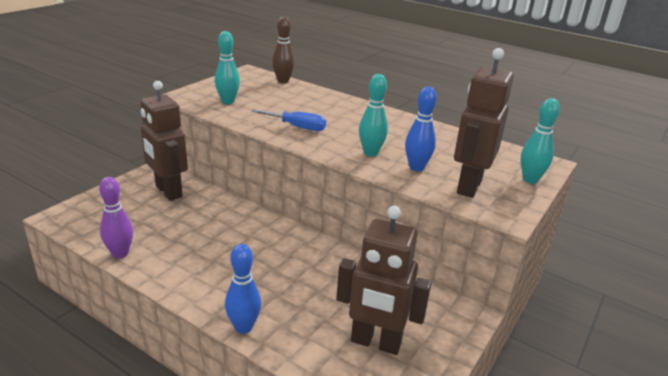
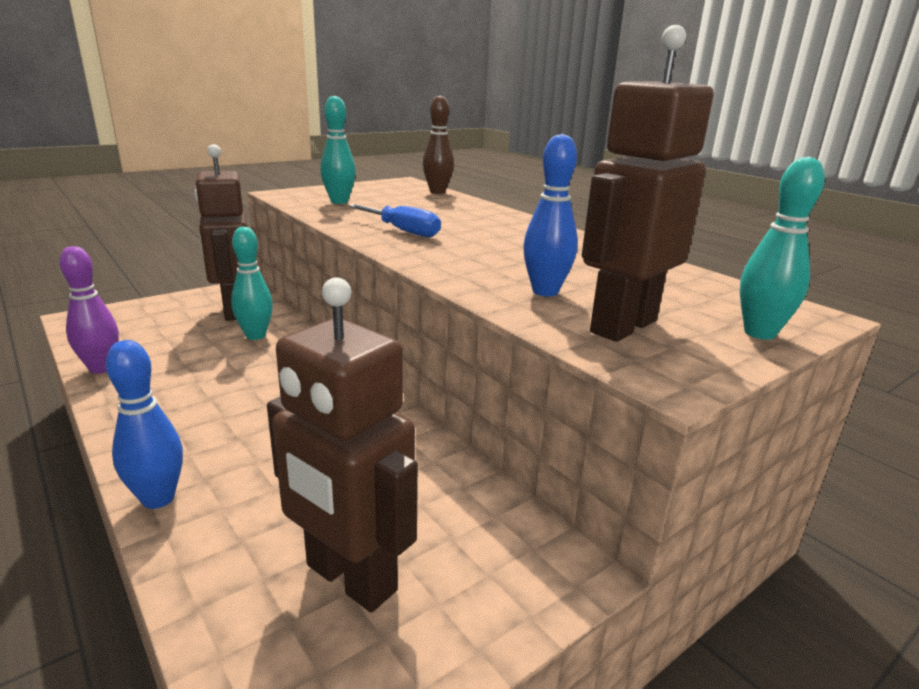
camera: 20 degrees right, 5 degrees down
(370, 153) = (484, 267): turquoise bowling pin -> turquoise bowling pin (255, 335)

